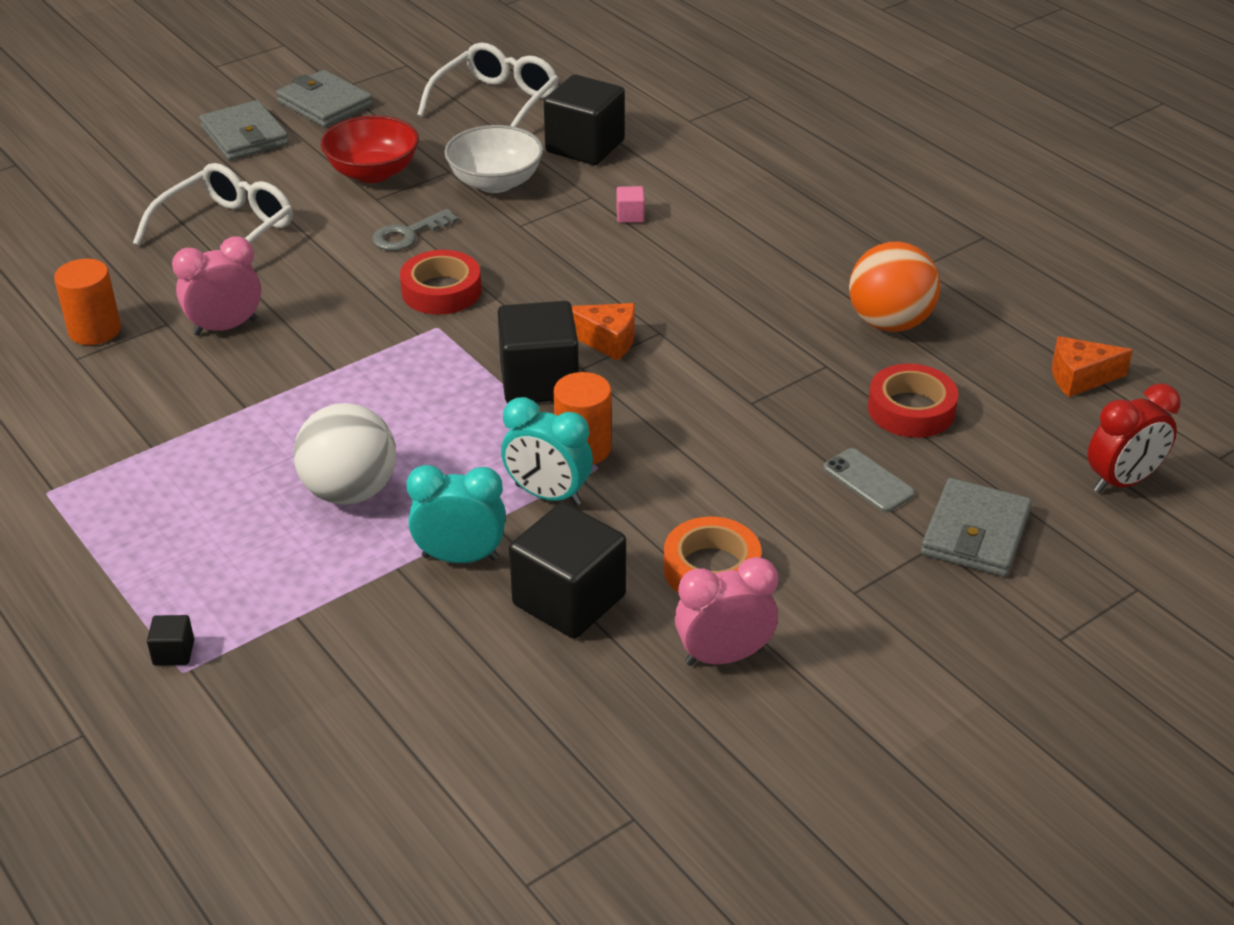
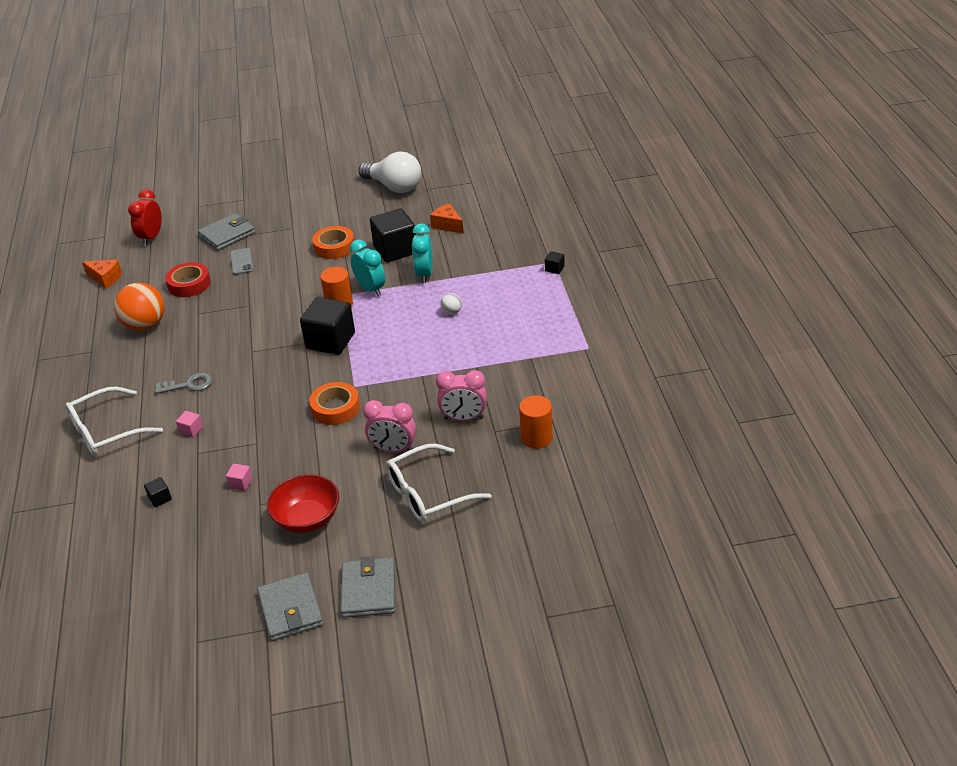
camera: 150 degrees left, 0 degrees up
(350, 491) = (452, 312): white ball -> white ball, size x0.44
(408, 234) = (324, 456): grey key -> grey key (189, 385)
(441, 291) = (335, 408): red tape -> orange tape
(460, 557) = (424, 274): turquoise clock -> turquoise clock turned 60 degrees clockwise
(495, 182) = (241, 483): white bowl -> pink cube
(496, 103) = (173, 566): white glasses -> white glasses (106, 431)
(585, 146) = (160, 498): black cube -> black cube, size x0.42
(607, 341) = (280, 353): orange cheese -> orange cheese (447, 225)
(724, 656) = (358, 220): pink clock -> pink clock (393, 449)
(727, 797) = (394, 187): none -> white light bulb
(1122, 481) = (151, 237): red clock -> red clock turned 75 degrees counterclockwise

